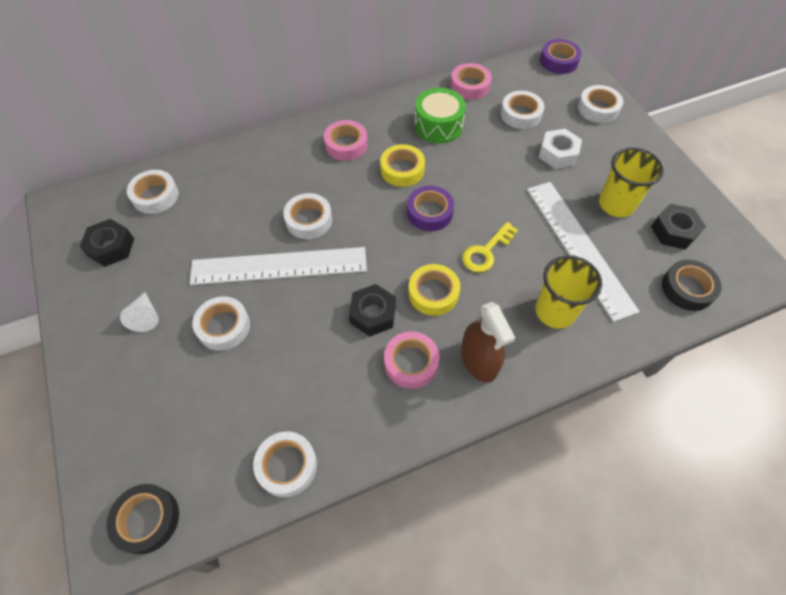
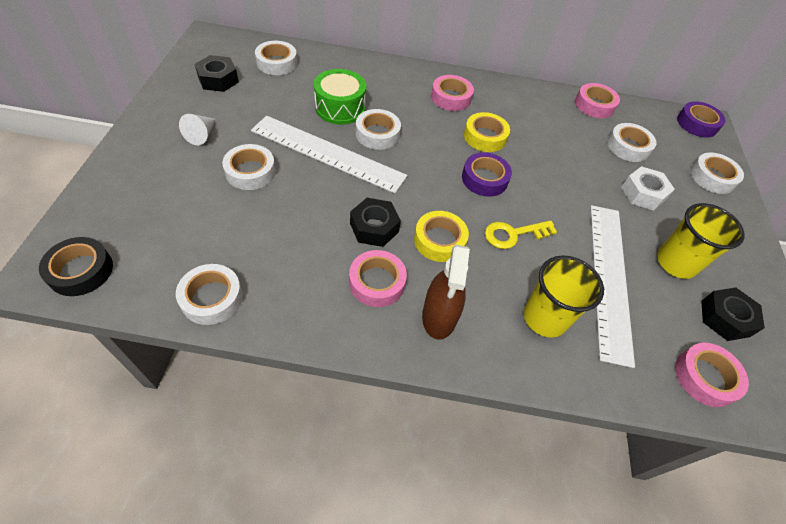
camera: 25 degrees right, 5 degrees down
(438, 125) = (542, 120): green drum -> green drum (340, 108)
(687, 288) = (705, 377): black tape -> pink tape

